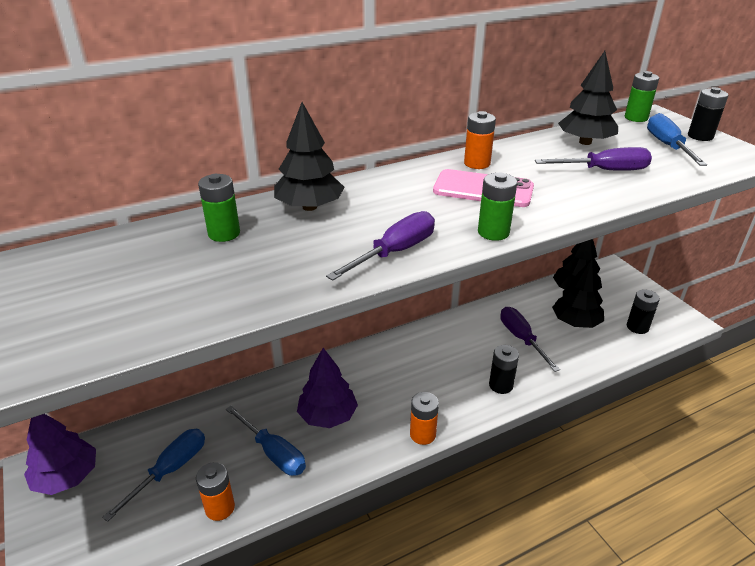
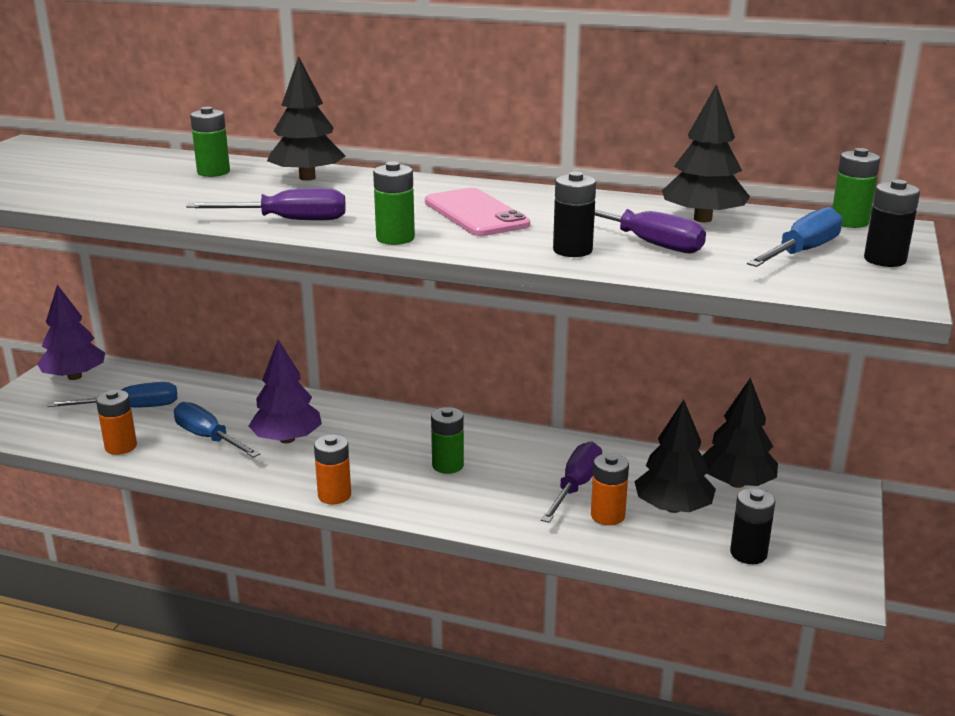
camera: 45 degrees right, 10 degrees down
(273, 452) = (208, 438): blue screwdriver -> blue screwdriver turned 135 degrees clockwise
(445, 369) = (448, 465): none -> green battery
(477, 163) = (528, 197): orange battery -> orange battery (607, 515)
(501, 385) = (475, 506): black battery -> black battery (572, 250)

